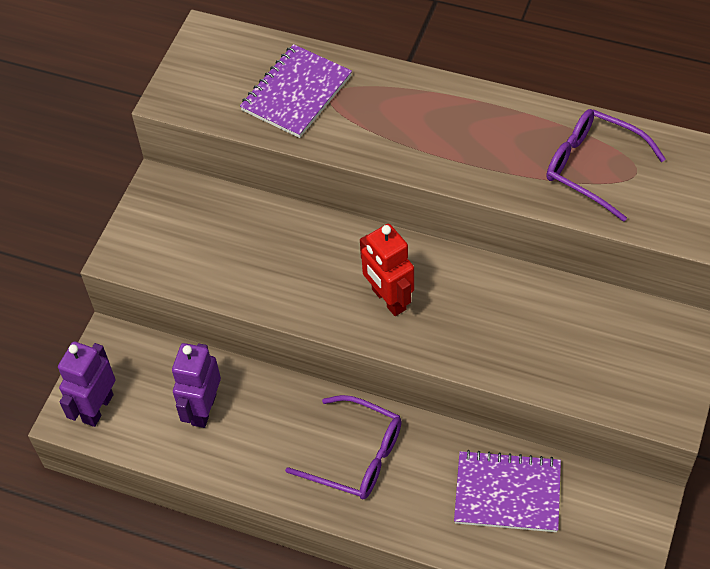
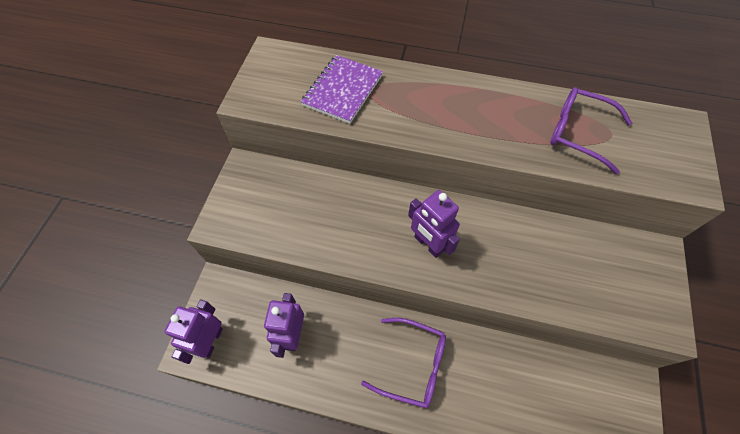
camera: 10 degrees left, 5 degrees up
(388, 299) = (428, 244): red robot -> purple robot
(507, 493) = (531, 386): purple notebook -> none

